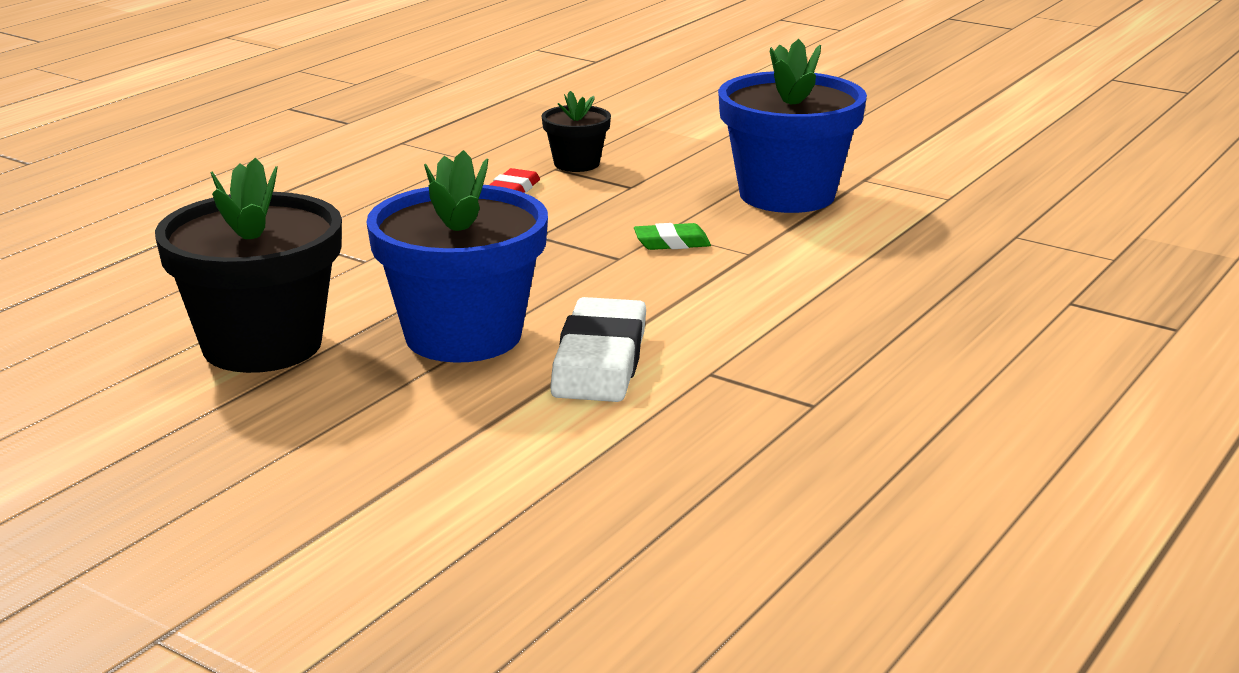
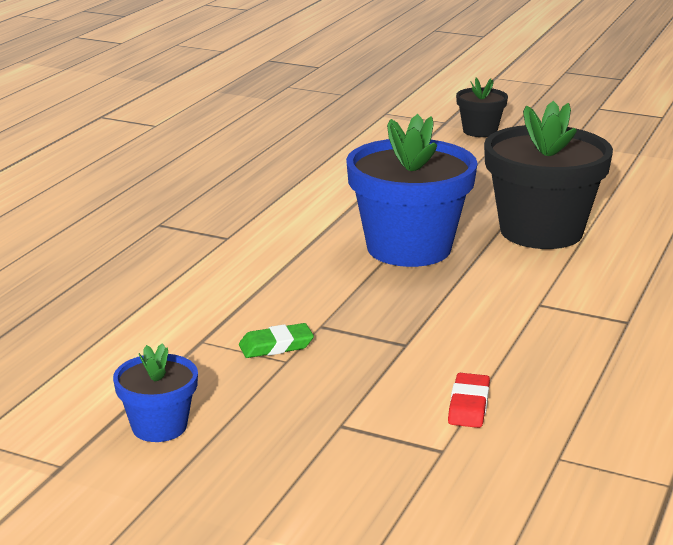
camera: 170 degrees right, 0 degrees up
(576, 164) = (420, 460): black flower pot -> black flower pot (480, 131)
(600, 361) = (304, 238): white eraser -> none
(787, 195) = (159, 426): blue flower pot -> blue flower pot, size x0.50

